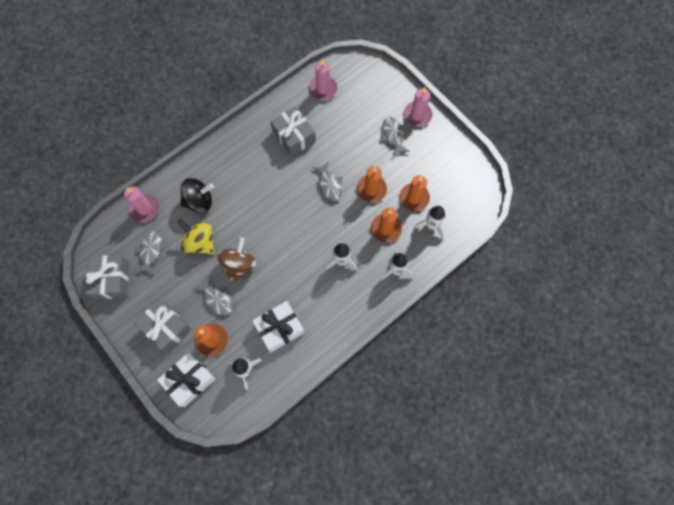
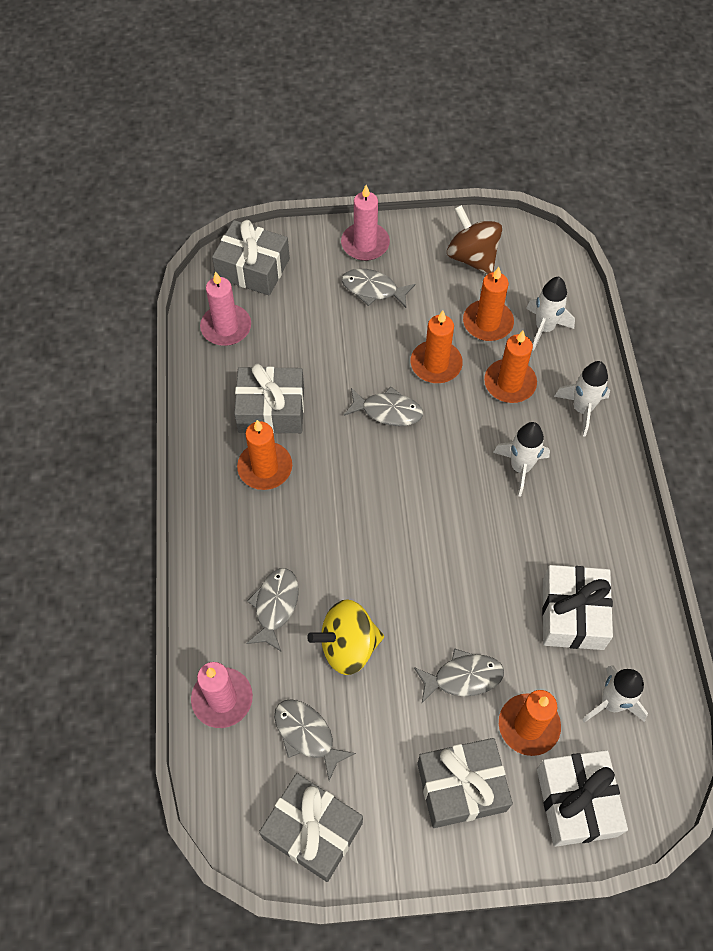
camera: 55 degrees left, 10 degrees down
(199, 201) = (275, 606): black spinning top -> grey fish
(239, 265) = (428, 610): brown spinning top -> brown spinning top (472, 257)
(262, 153) = (265, 468): none -> orange candle
(364, 77) = (253, 268): none -> grey gift

